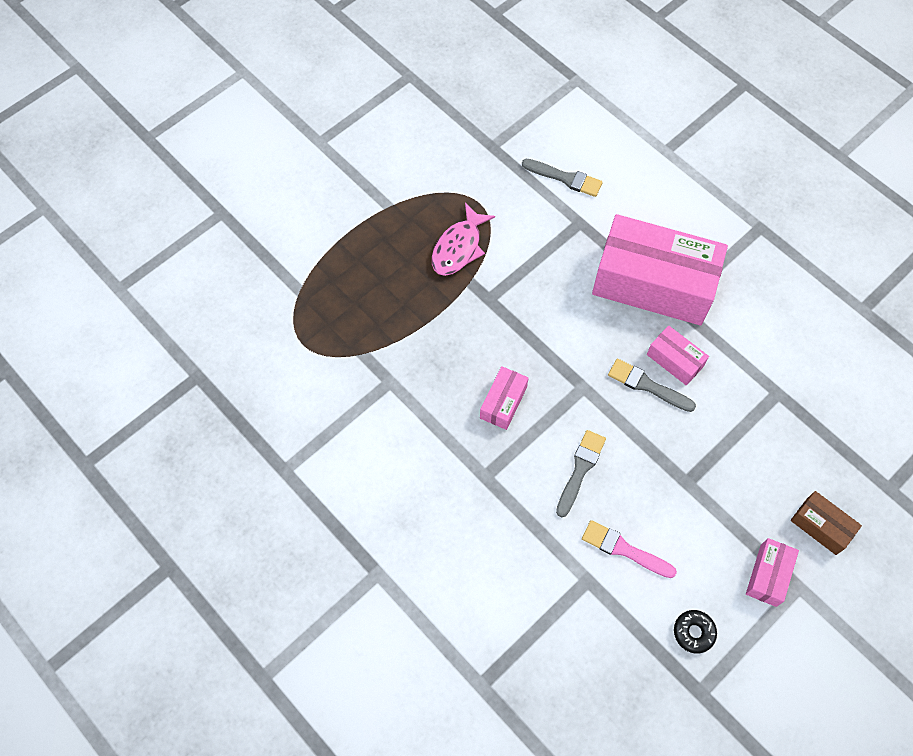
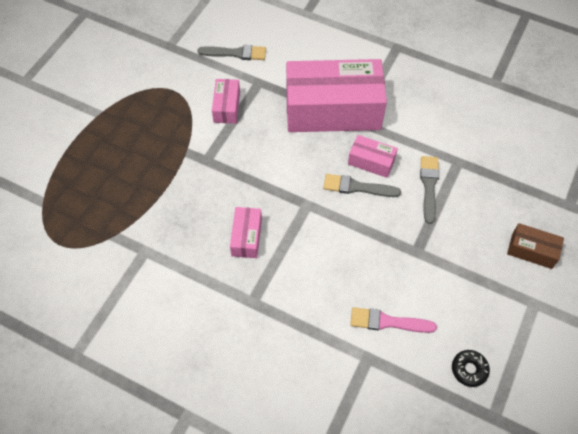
camera: 20 degrees left, 5 degrees down
(459, 247) = (168, 128): pink fish -> none
(580, 470) = (329, 270): grey brush -> grey brush (429, 186)
(768, 575) = (508, 302): pink box -> pink box (227, 107)

